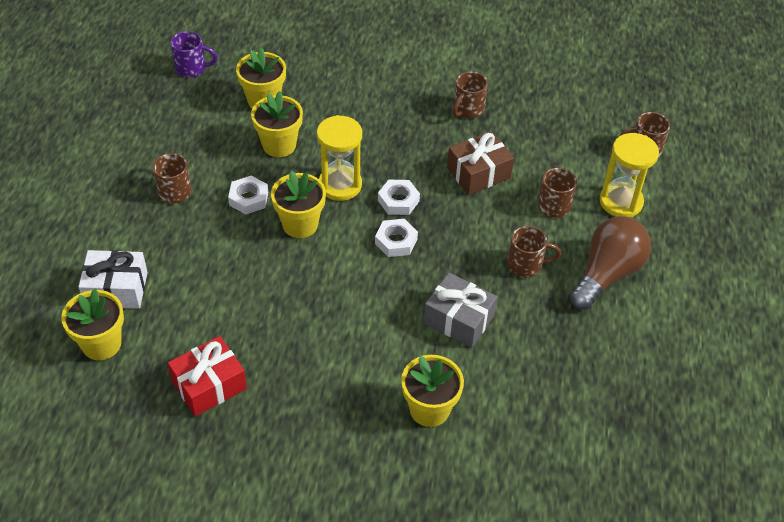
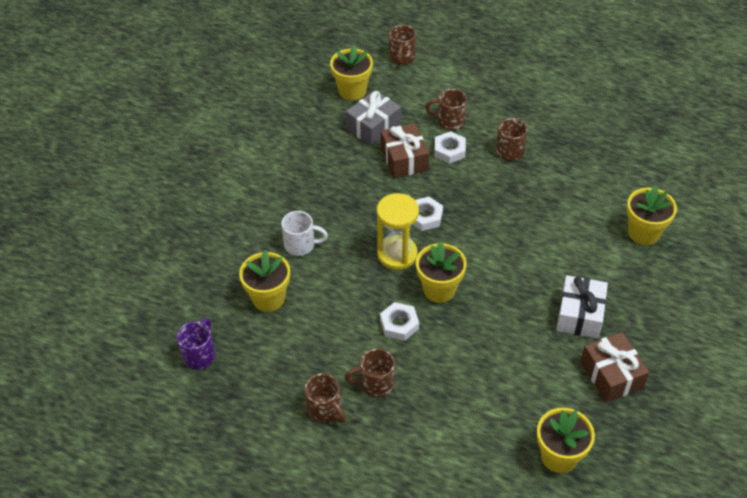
camera: 75 degrees left, 0 degrees up
(116, 289) = (494, 441): white gift -> white gift (579, 315)
(209, 385) = (611, 375): red gift -> brown gift
(279, 145) = (334, 293): yellow flower pot -> yellow flower pot (352, 91)
(335, 112) = (301, 245): none -> white mug
(396, 241) = (471, 226): white nut -> white nut (449, 150)
(458, 319) = (559, 200): grey gift -> grey gift (373, 127)
(468, 110) = (326, 152): brown mug -> brown mug (325, 410)
(607, 274) = (525, 107): brown light bulb -> none
(621, 202) = (454, 83): yellow hourglass -> none

